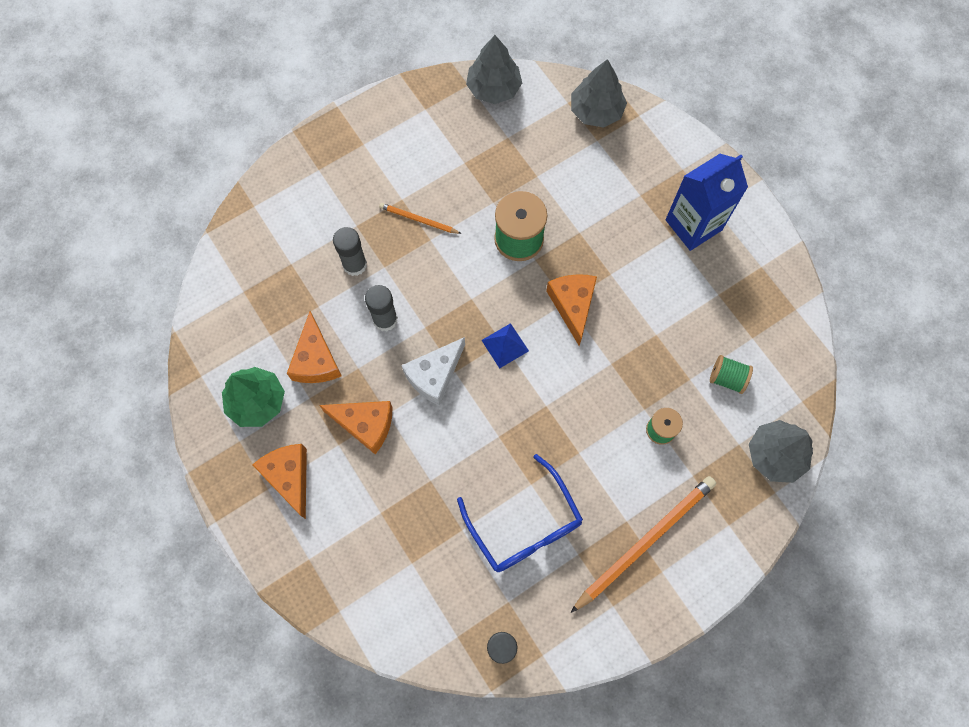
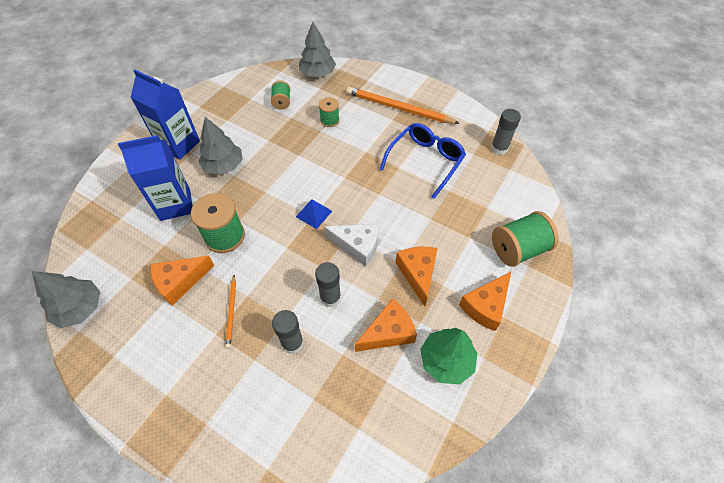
camera: 115 degrees left, 15 degrees down
(335, 562) = (518, 249): none -> green spool
(572, 305) = (266, 187): orange cheese -> orange cheese (180, 282)
(591, 199) = (175, 204): none -> blue carton
(596, 111) = (92, 227): grey tree -> grey tree (223, 165)

